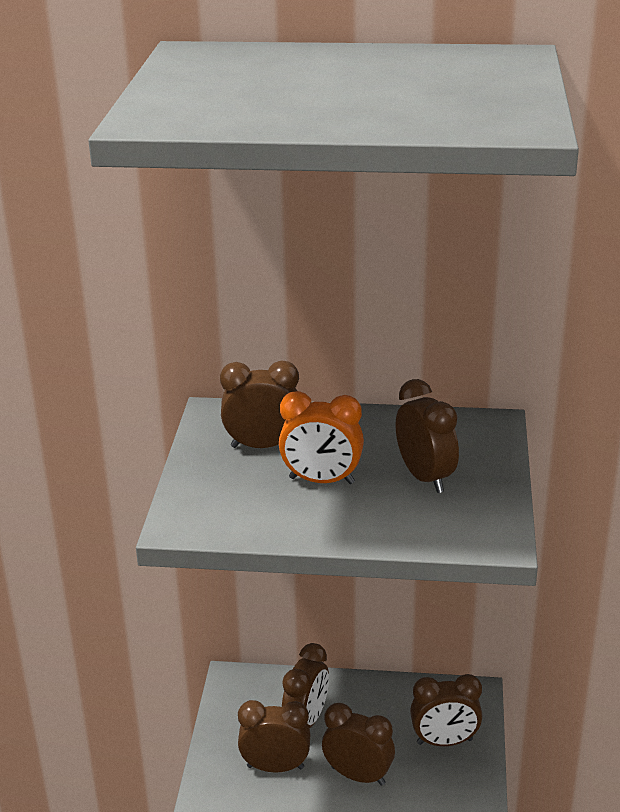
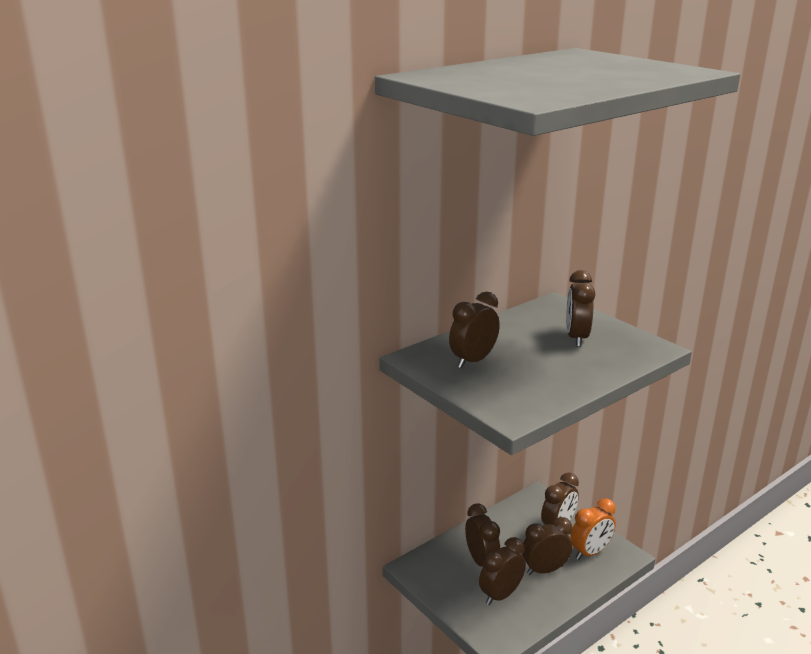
camera: 45 degrees left, 5 degrees down
(321, 480) = (535, 362): orange clock -> orange clock (590, 552)
(425, 477) = (576, 338): brown clock -> brown clock turned 105 degrees counterclockwise

